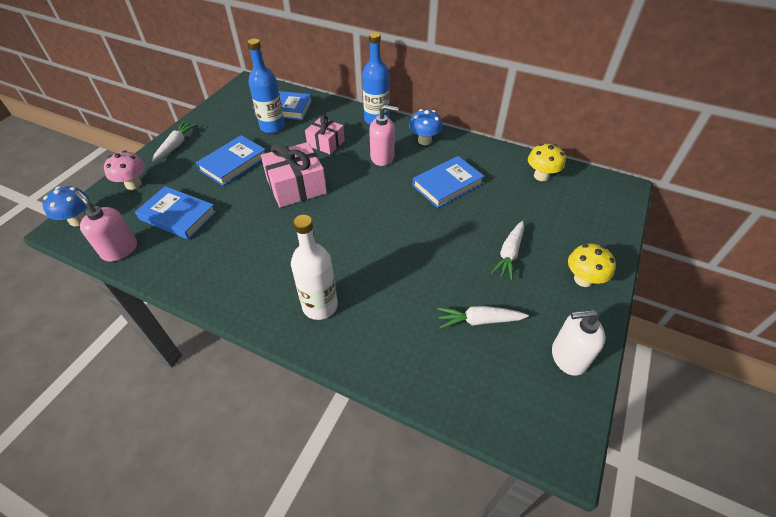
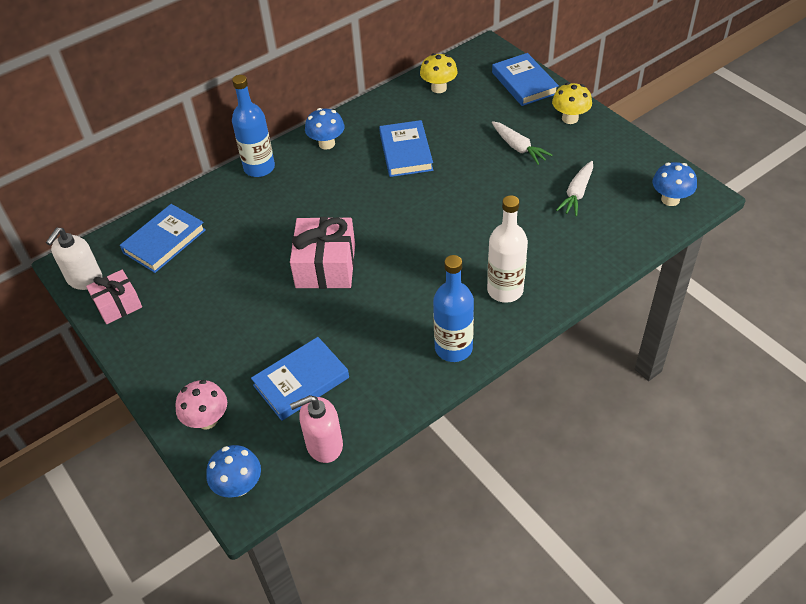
camera: 60 degrees left, 0 degrees up
(176, 145) = (155, 364): white carrot -> none
(233, 163) = (240, 313): blue book -> blue book (524, 83)
(272, 127) = (196, 261): blue bottle -> blue bottle (453, 348)
(326, 143) = (268, 222): pink gift -> pink gift (118, 304)
(382, 157) = (329, 184): pink soap dispenser -> none
(530, 414) = (670, 199): none -> blue mushroom
(568, 357) = (634, 159): white soap dispenser -> white soap dispenser (84, 279)

